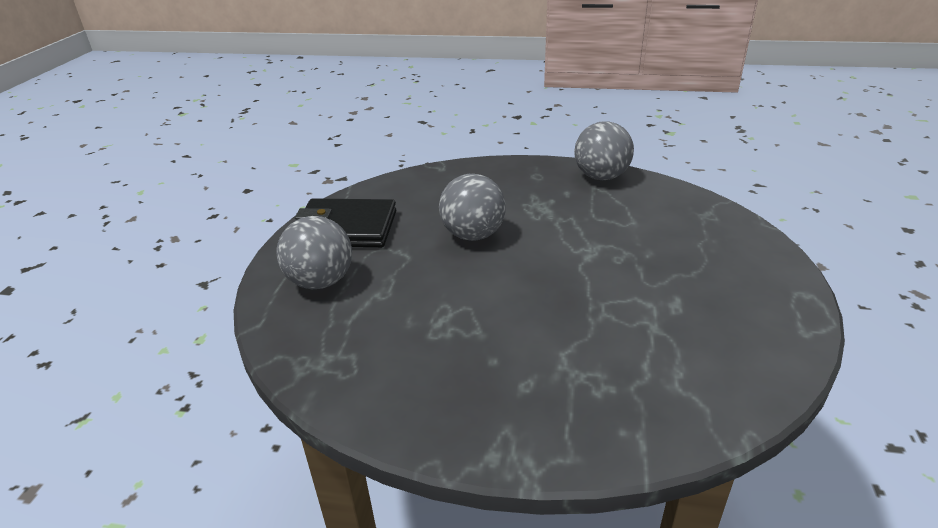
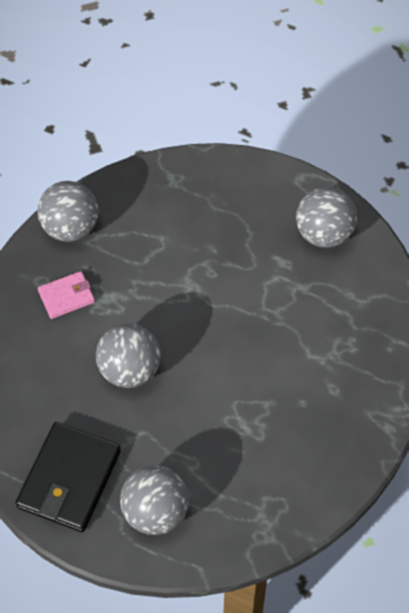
camera: 75 degrees left, 25 degrees up
(530, 189) = (66, 296): none -> pink wallet
(747, 329) = (324, 233): none -> grey ball

